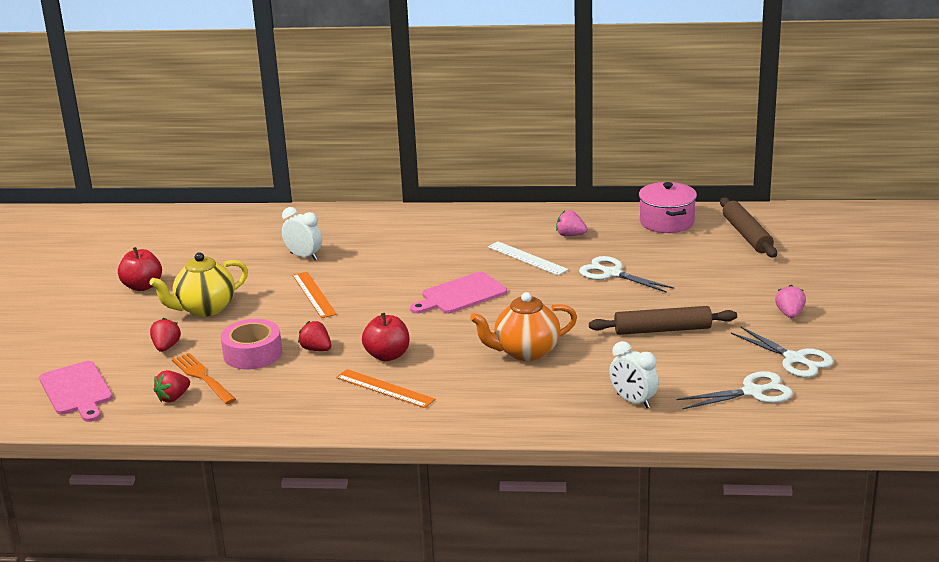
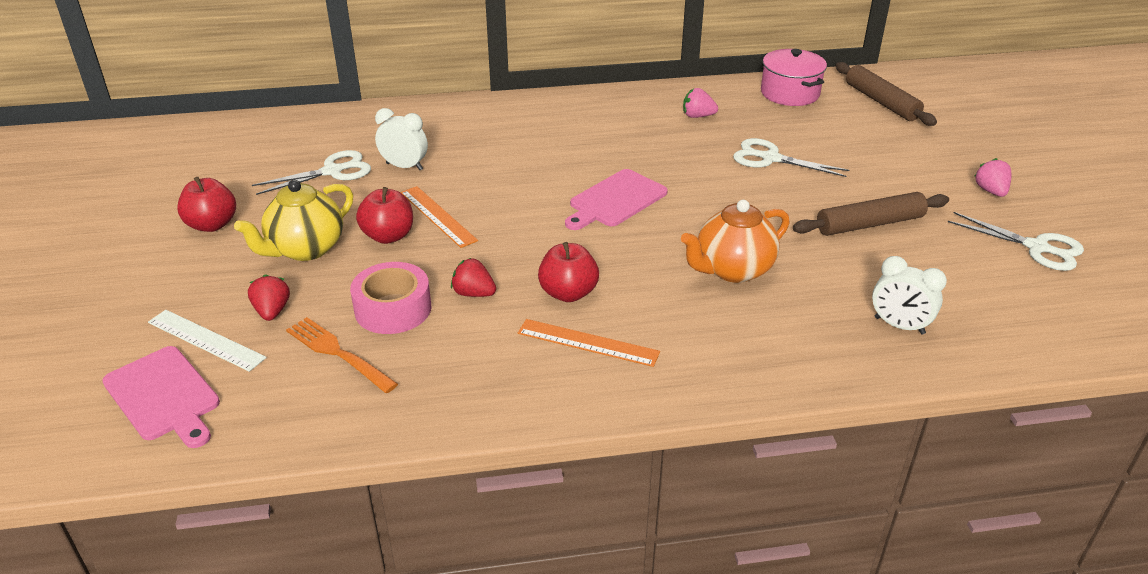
camera: 15 degrees left, 10 degrees up
(173, 398) = (308, 391): red strawberry -> none
(270, 305) = (388, 236): none -> red apple
(527, 258) = (666, 147): white ruler -> white ruler (205, 340)
(752, 392) = (1024, 297): white scissors -> white scissors (332, 171)

